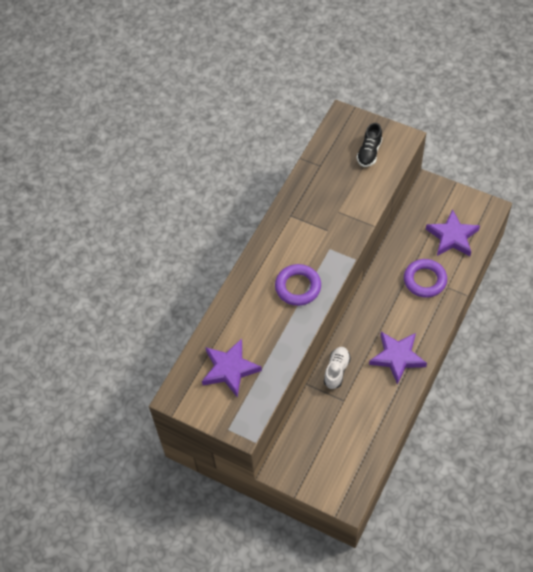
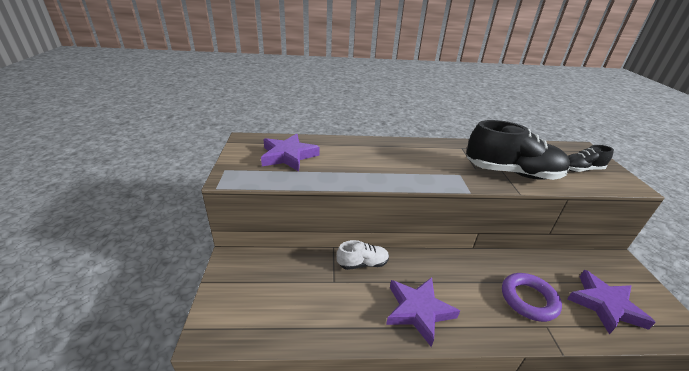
camera: 55 degrees right, 25 degrees down
(298, 287) = (401, 168): purple ring -> none
(347, 208) = (512, 173): none -> black shoe

